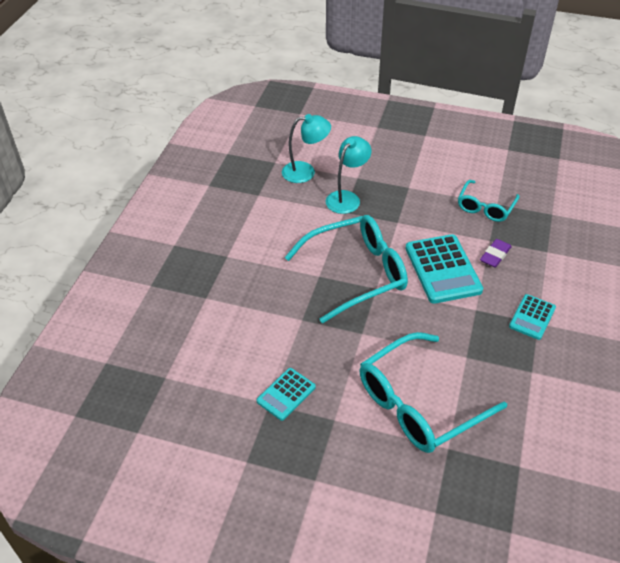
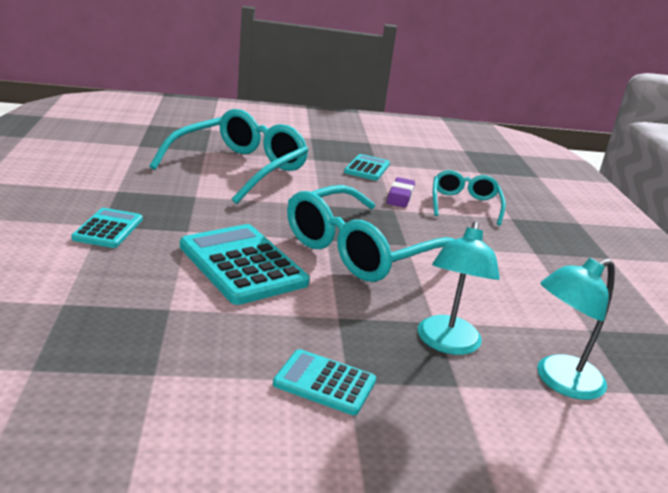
camera: 155 degrees right, 20 degrees down
(420, 188) = (324, 383): none -> turquoise calculator
(485, 207) = (179, 363): turquoise glasses -> turquoise glasses (464, 204)
(495, 255) = (160, 288): purple eraser -> purple eraser (400, 196)

